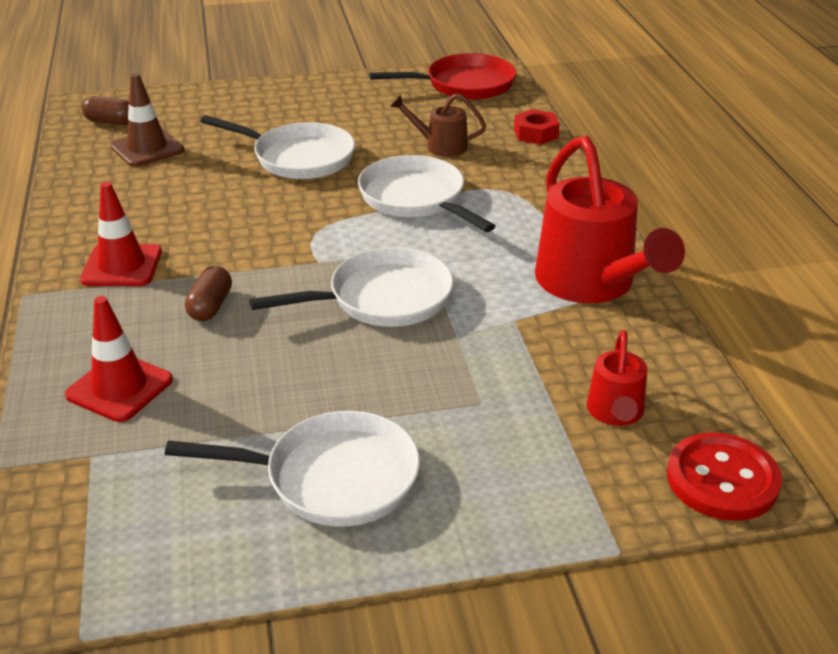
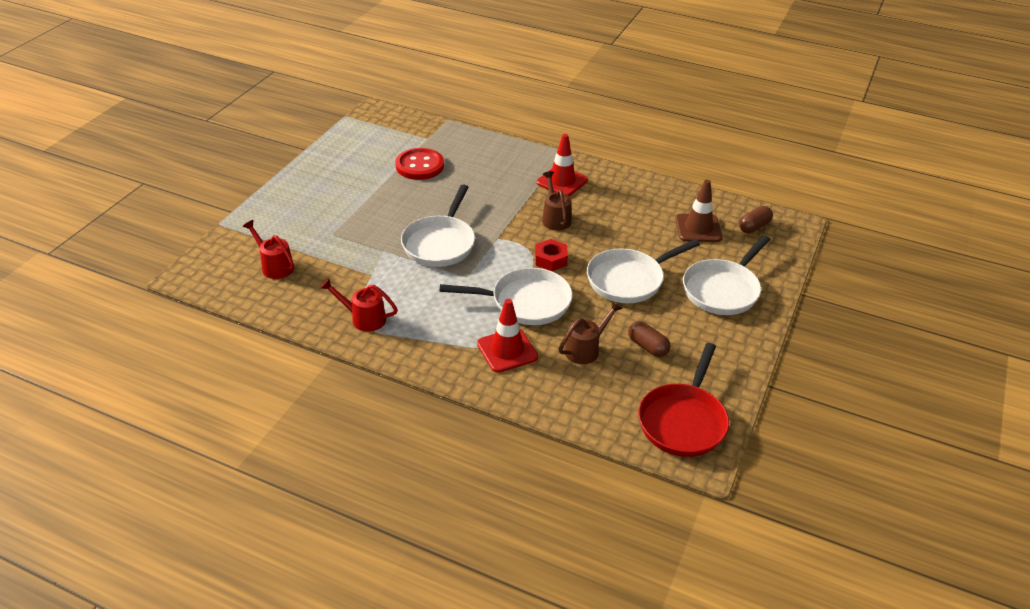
camera: 125 degrees right, 5 degrees up
(119, 388) = (462, 154): red traffic cone -> red traffic cone (507, 350)
(210, 306) = (495, 193): brown capsule -> brown capsule (647, 346)
(224, 239) = (555, 218): none -> brown watering can
(332, 478) = (344, 181): white pan -> white pan (723, 290)
(536, 134) = (558, 409): red nut -> red nut (551, 259)
(591, 284) = (363, 318): red watering can -> red watering can, size x0.50
(722, 479) = (204, 270): red button -> red button (419, 166)

